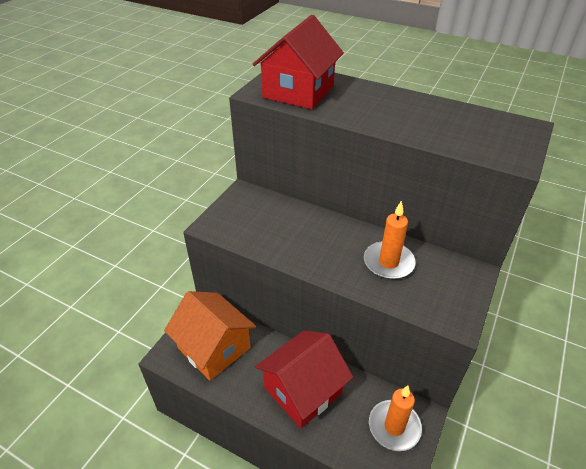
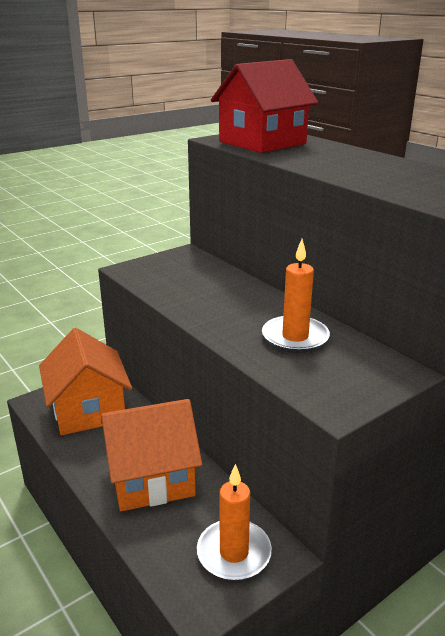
camera: 25 degrees right, 15 degrees down
(303, 390) = (152, 477): red house -> orange house

